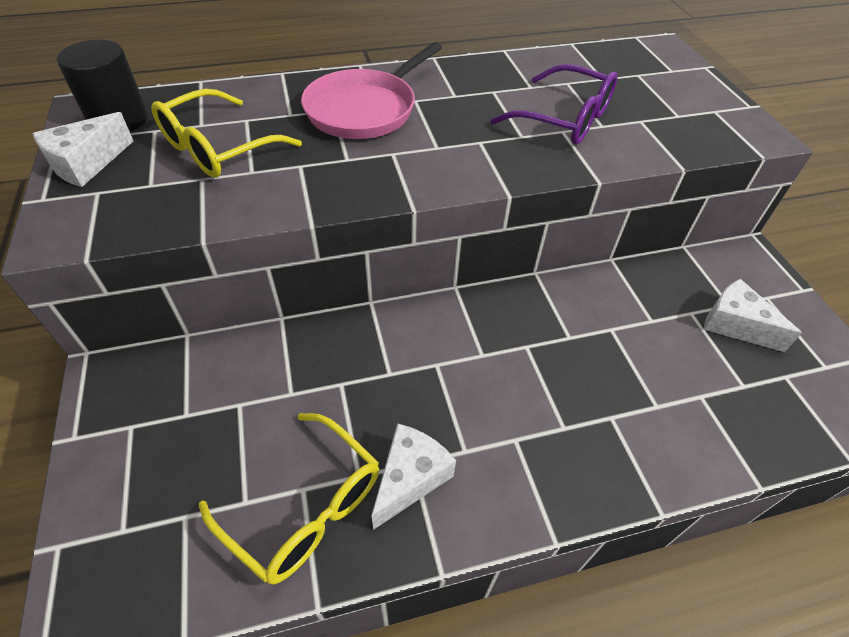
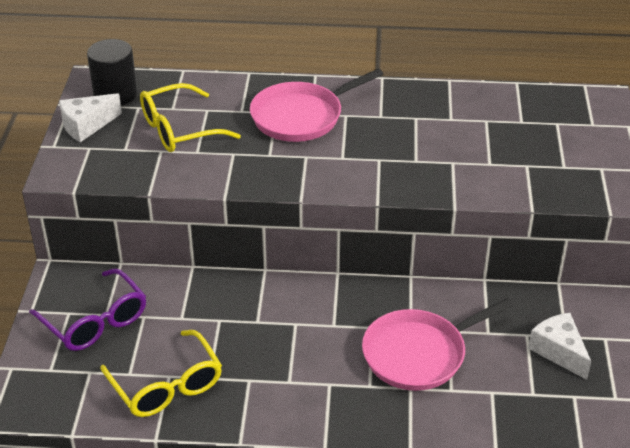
camera: 20 degrees right, 10 degrees down
(410, 478) = (243, 387): white cheese -> none
(564, 119) = (460, 152): purple glasses -> purple glasses (95, 321)
(595, 368) = (418, 354): none -> pink pan

